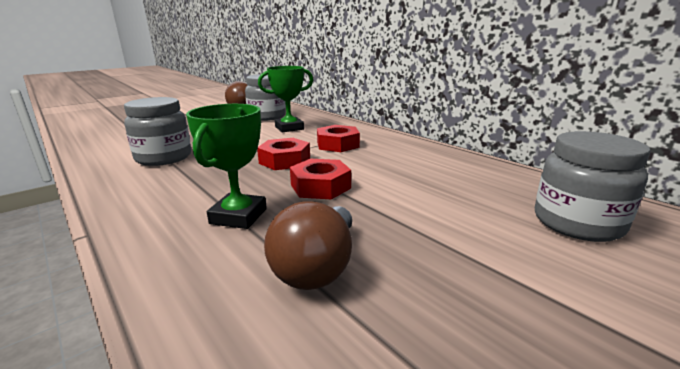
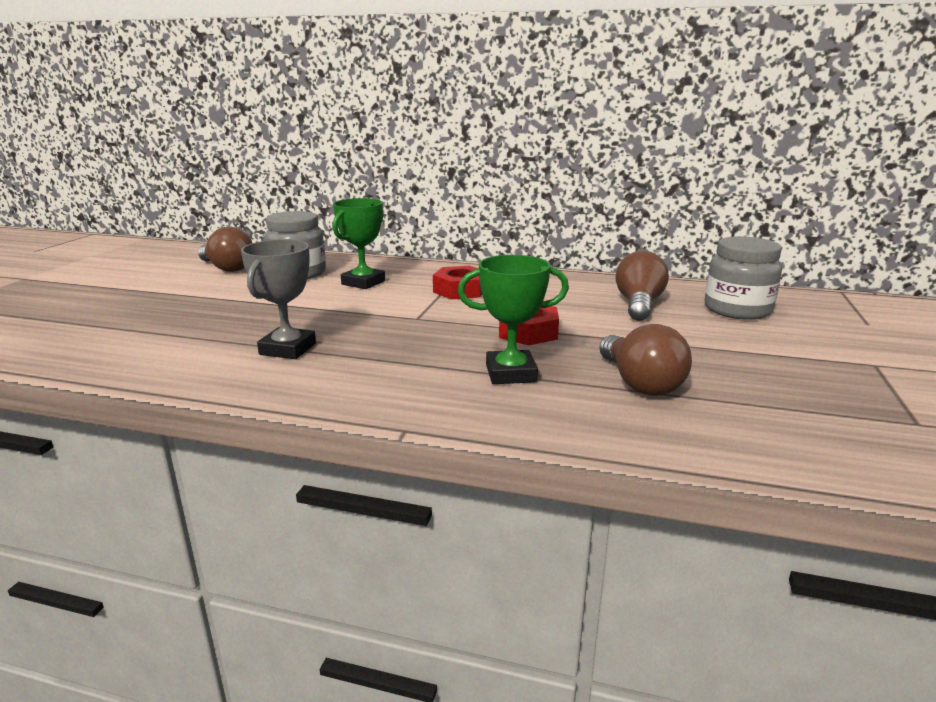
camera: 35 degrees left, 0 degrees up
(164, 158) = (287, 349): grey jar -> grey trophy
(238, 216) = (511, 373): green trophy -> green trophy turned 75 degrees counterclockwise
(285, 161) = (442, 318): red nut -> none
(464, 189) = (638, 305): none -> brown light bulb

